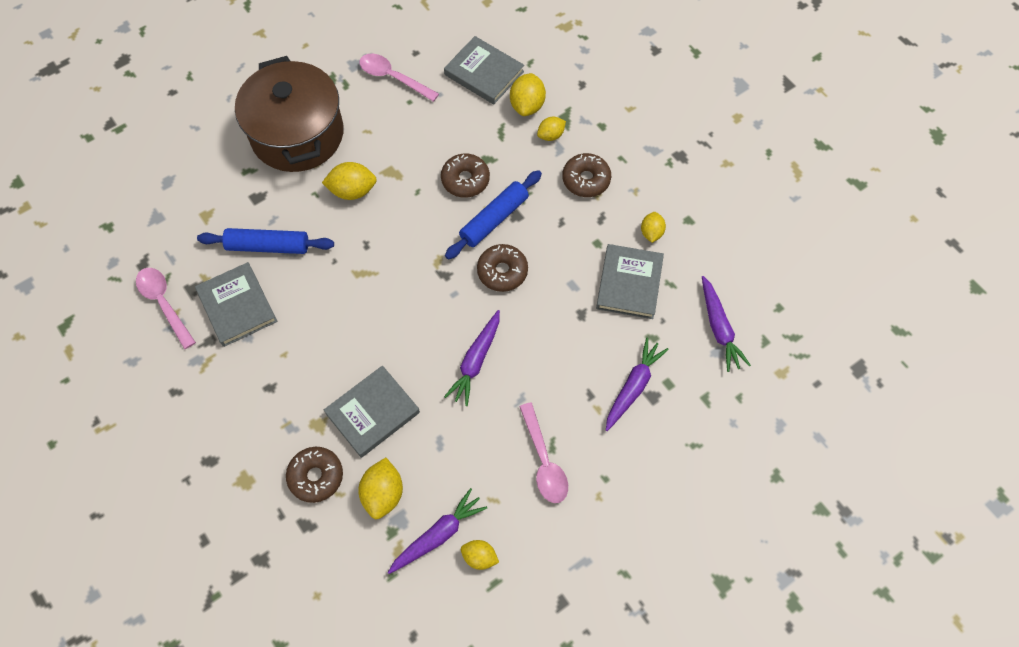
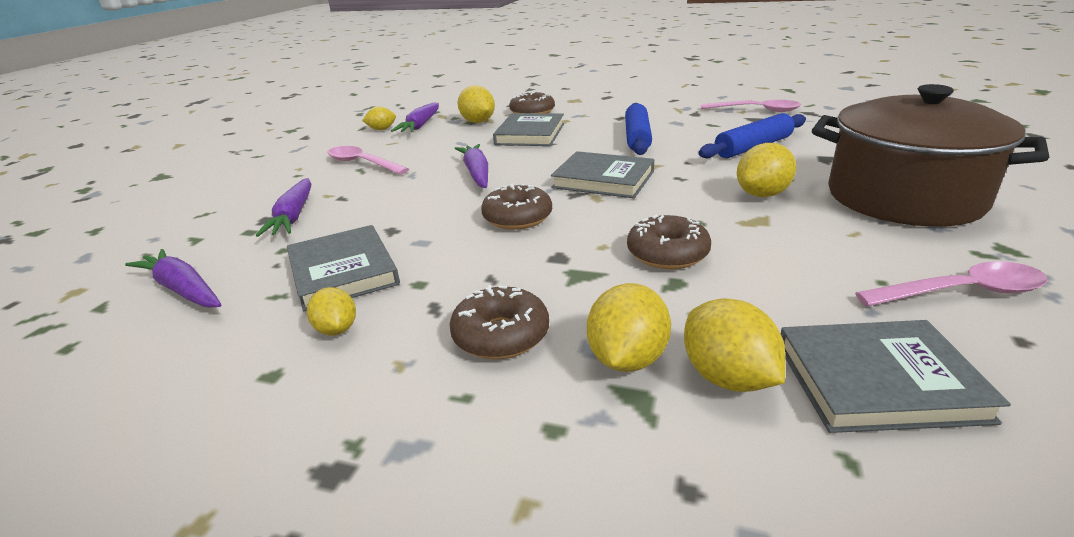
camera: 145 degrees right, 35 degrees down
(237, 306) = (709, 125): grey book -> grey book (603, 180)
(494, 219) = (581, 243): blue rolling pin -> blue rolling pin (637, 137)
(551, 135) = (627, 359): yellow lemon -> yellow lemon, size x1.57

